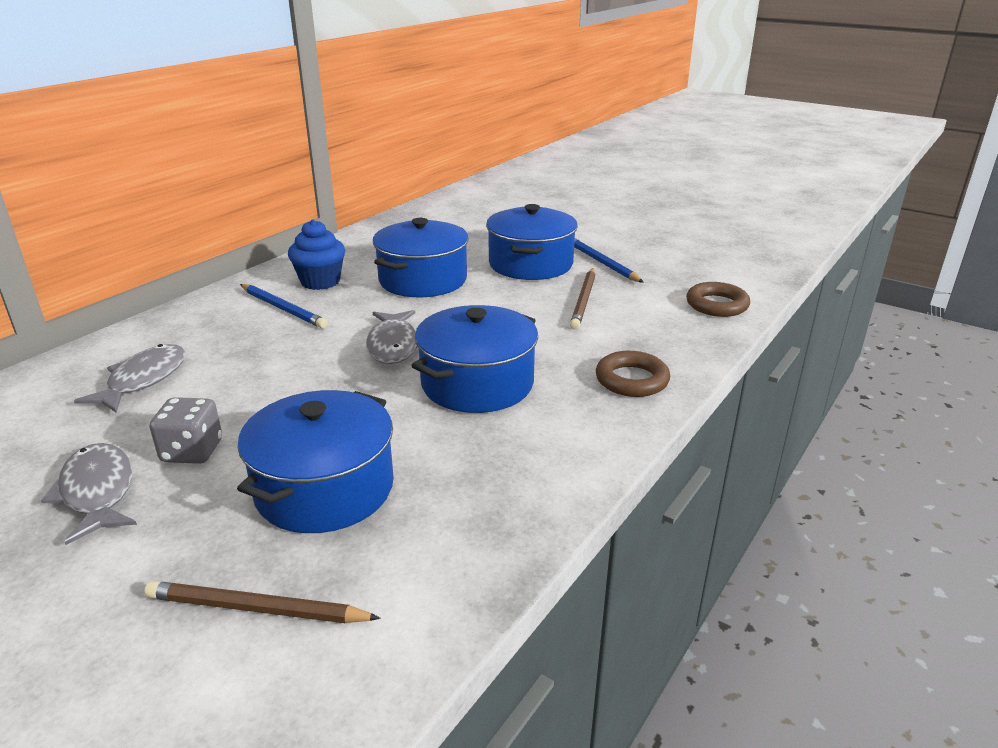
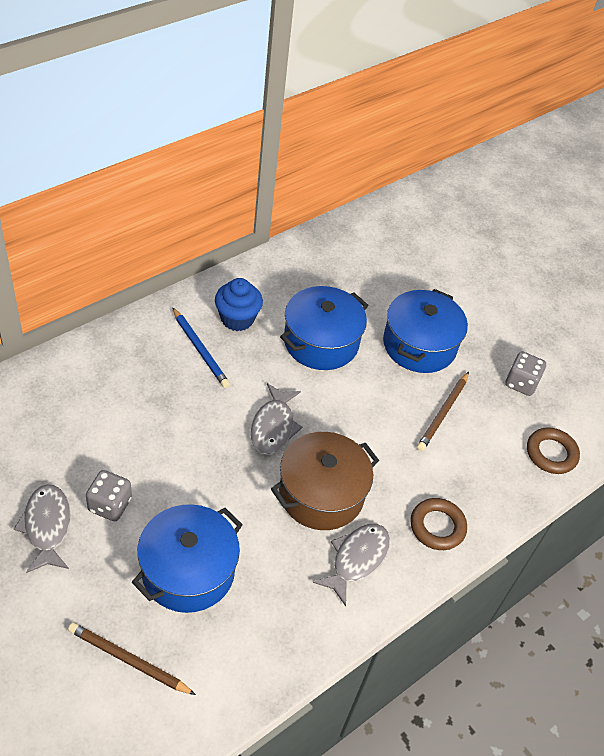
camera: 10 degrees right, 20 degrees up
(143, 380) = (85, 412): grey fish -> grey fish (357, 559)
(477, 383) = (321, 494): blue pot -> brown pot
(602, 263) = (481, 362): blue pencil -> none
(651, 268) = (521, 383): none -> grey dice

